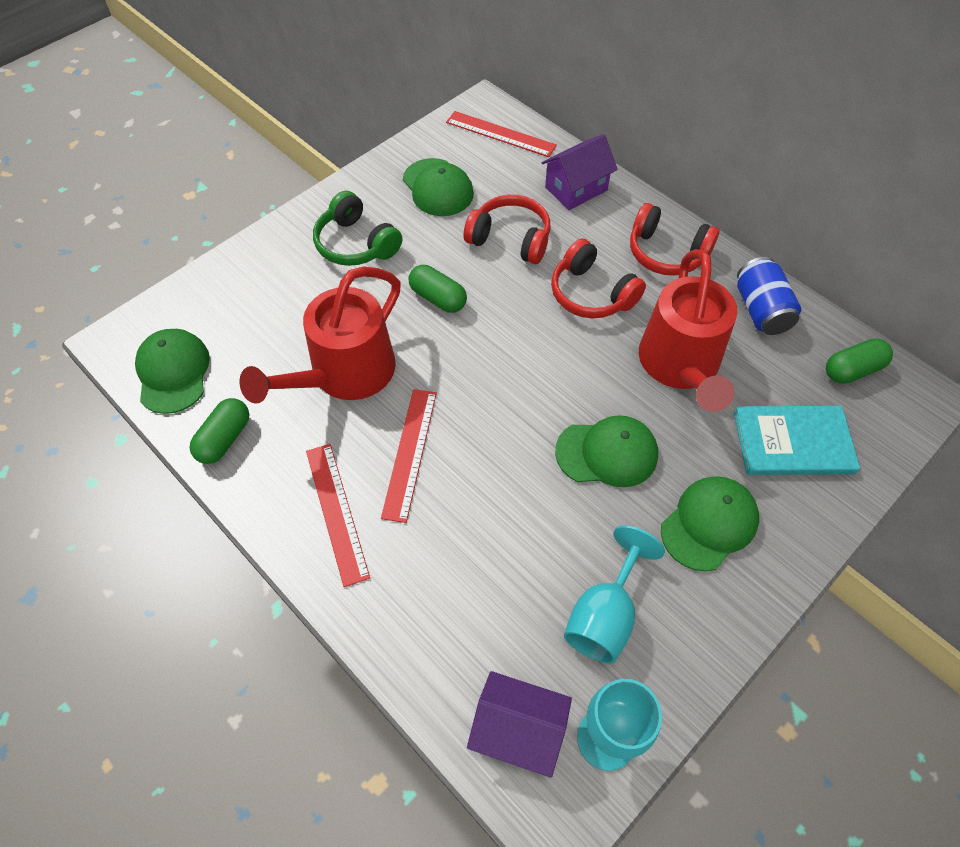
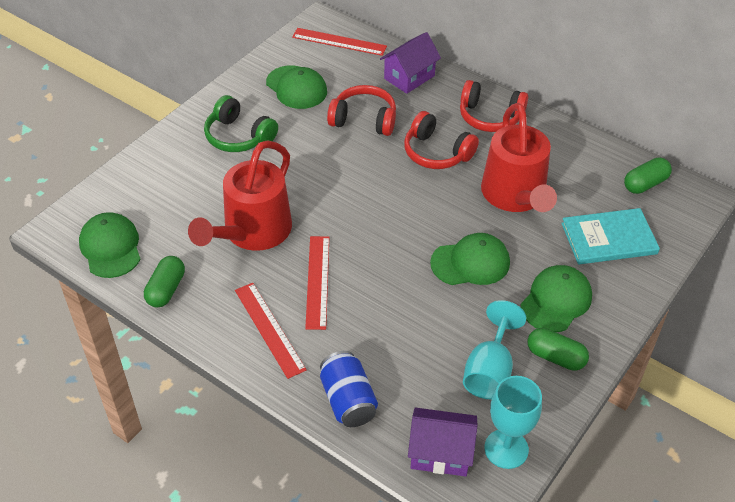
camera: 10 degrees left, 10 degrees down
(438, 298) = (315, 169): green capsule -> green capsule (555, 357)
(761, 310) = (570, 150): blue can -> blue can (348, 400)

